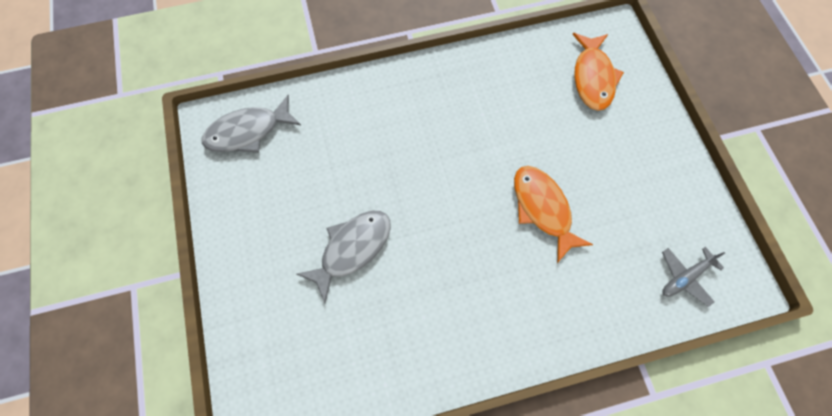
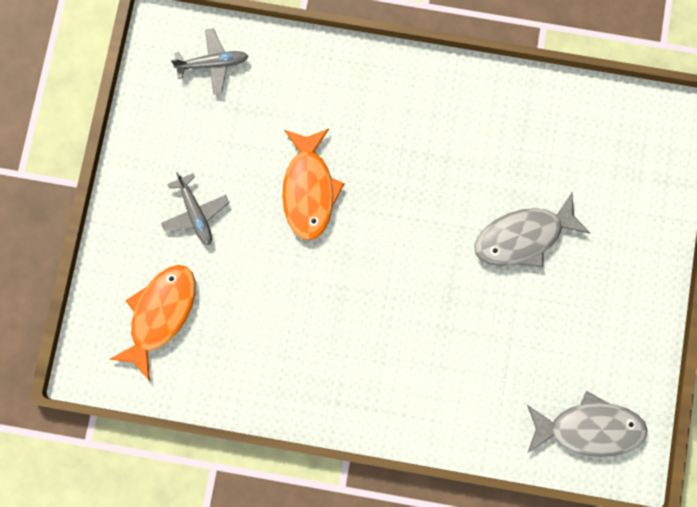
camera: 155 degrees left, 10 degrees up
(615, 153) = (195, 213): none -> grey plane

